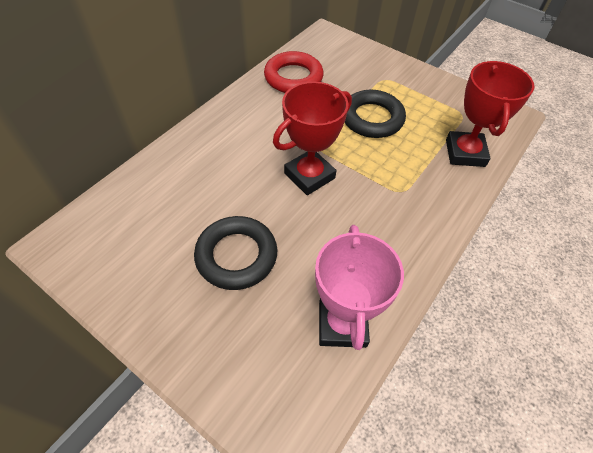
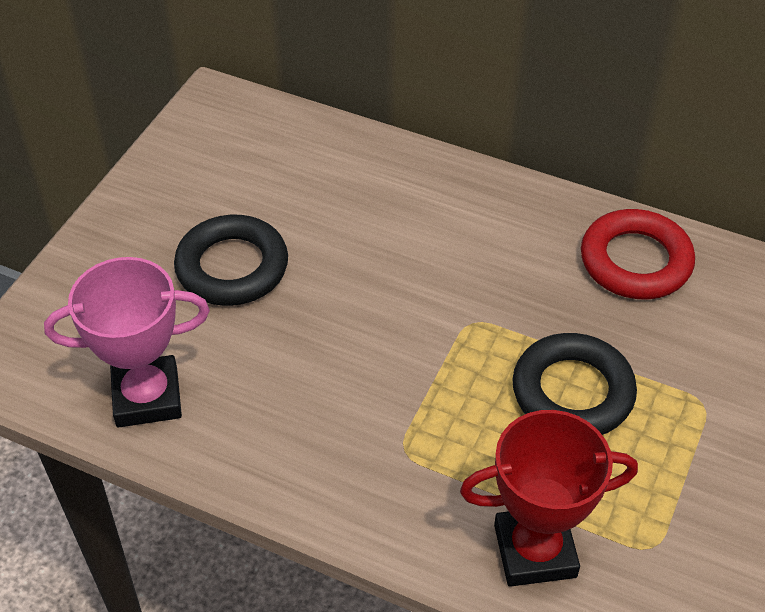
camera: 80 degrees right, 5 degrees down
(309, 175) = (400, 322): red trophy -> none

